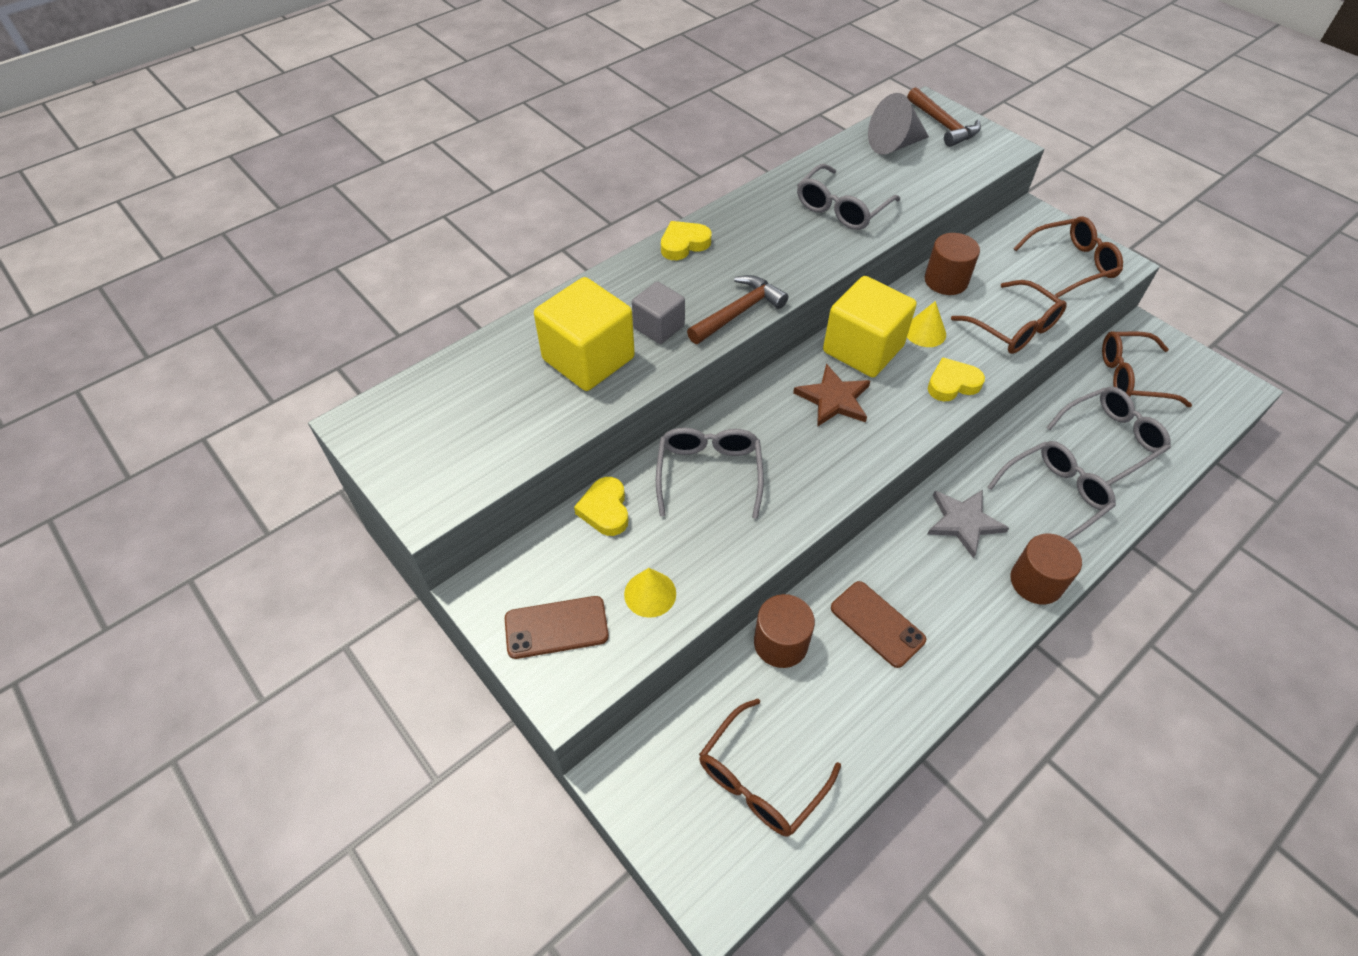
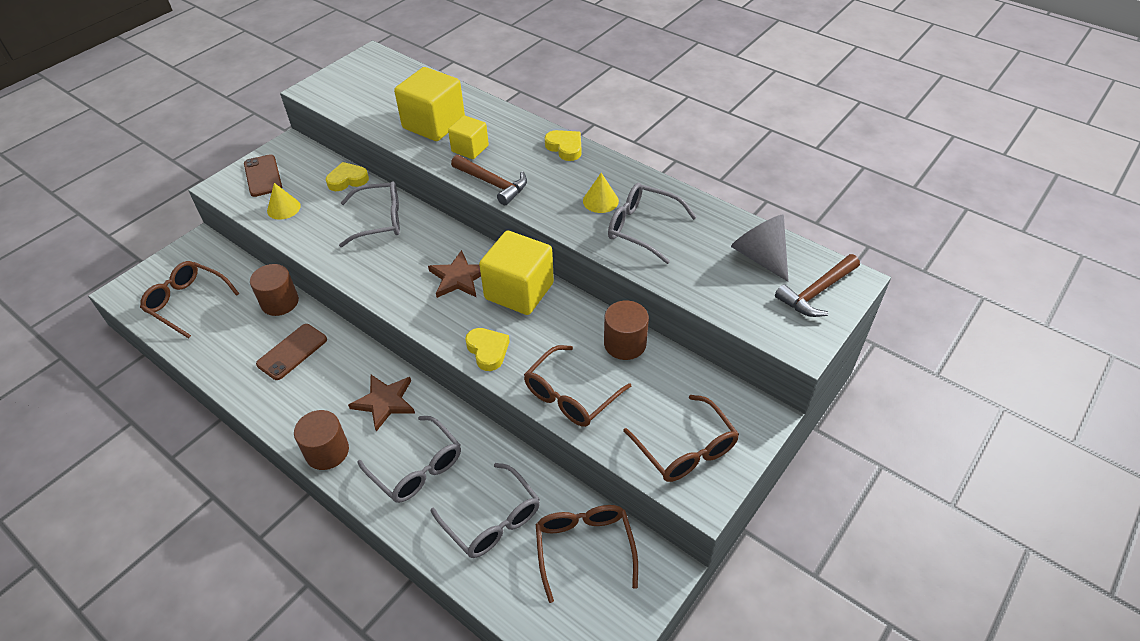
camera: 80 degrees right, 5 degrees down
(659, 327) = (470, 149): grey cube -> yellow cube
(925, 332) = (549, 330): yellow cone -> yellow cone (600, 201)
(964, 522) = (384, 402): grey star -> brown star

